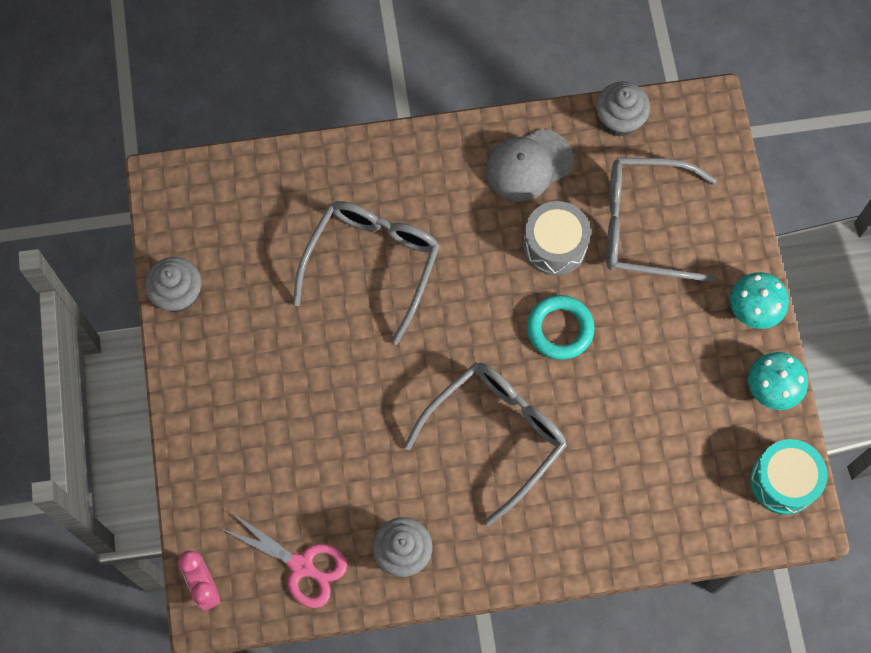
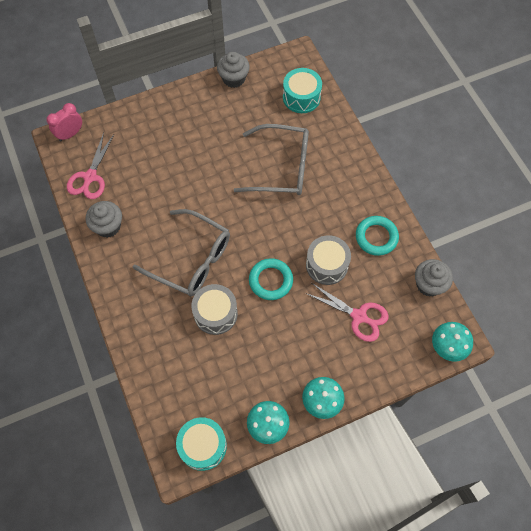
camera: 75 degrees right, 5 degrees down
(250, 199) = (301, 97): none -> turquoise drum
(528, 165) = (376, 237): grey cap -> turquoise ring
(593, 419) = (215, 313): none -> grey drum
(644, 225) = (358, 316): grey glasses -> pink scissors
(713, 126) = (448, 346): none -> turquoise mushroom

